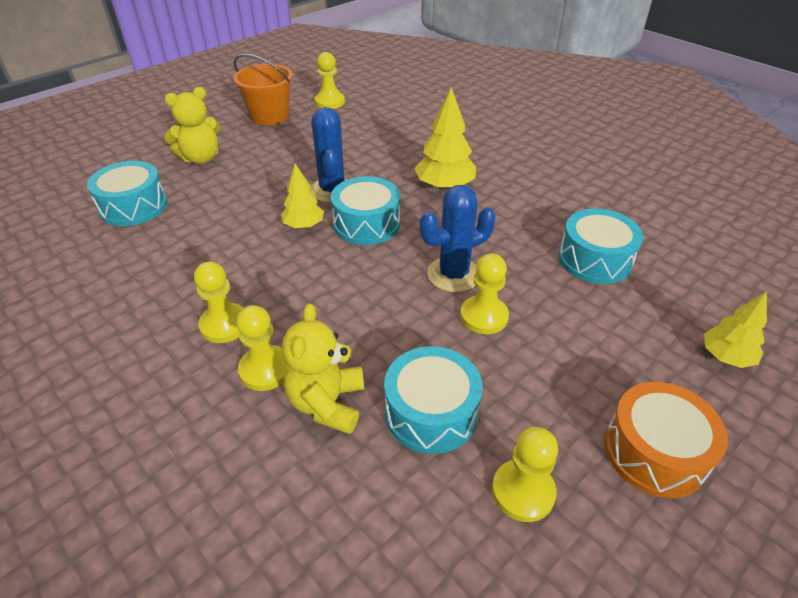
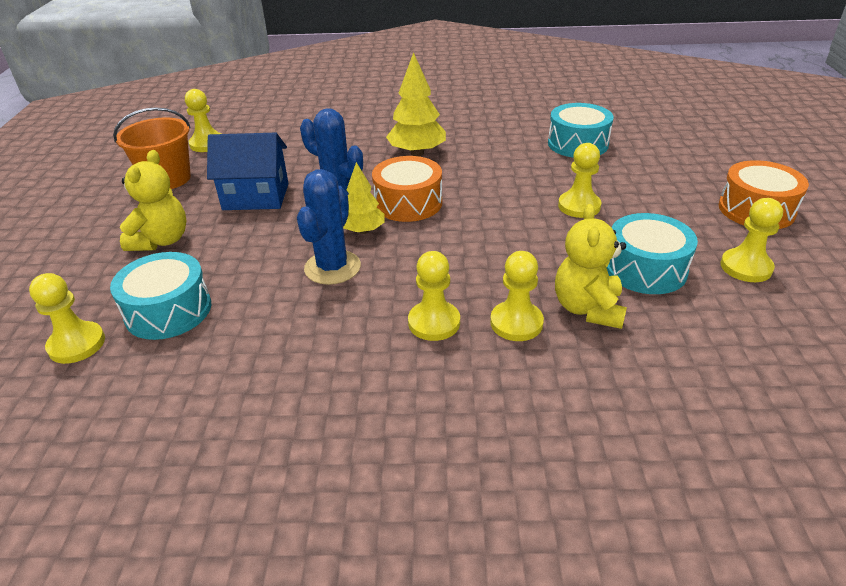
camera: 45 degrees left, 5 degrees down
(75, 197) = (77, 344): none -> yellow pawn
(291, 158) = (256, 196): none -> blue house
(327, 403) = (588, 309): yellow teddy bear -> yellow teddy bear turned 45 degrees clockwise
(366, 224) = (408, 203): turquoise drum -> orange drum
(453, 274) = (521, 196): blue cactus -> blue cactus (332, 267)
(725, 357) = (709, 152): yellow tree -> none

